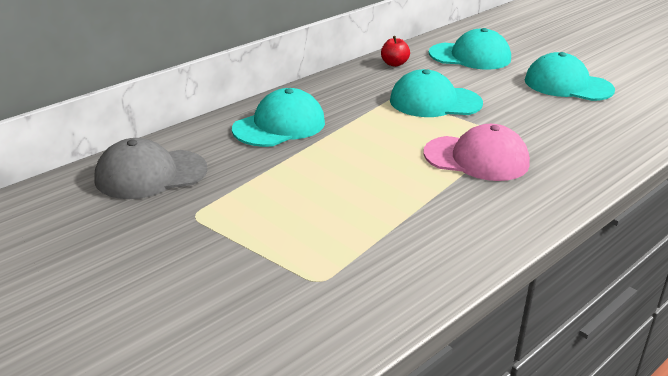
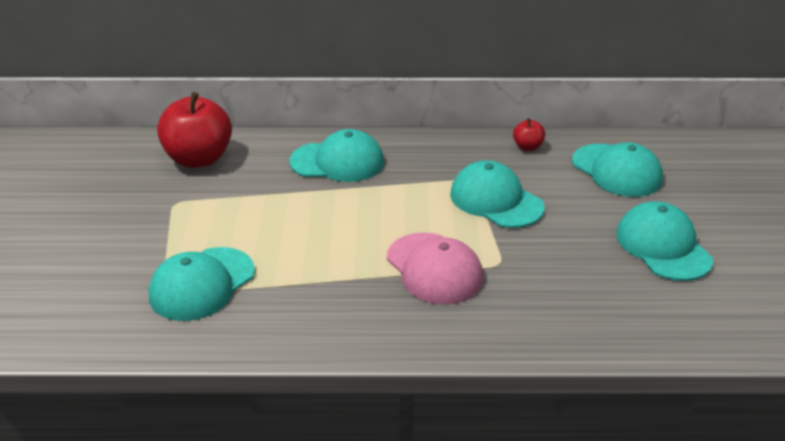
camera: 45 degrees right, 5 degrees up
(150, 174) = (199, 159): grey cap -> red apple
(337, 257) = (202, 284): none -> turquoise cap

